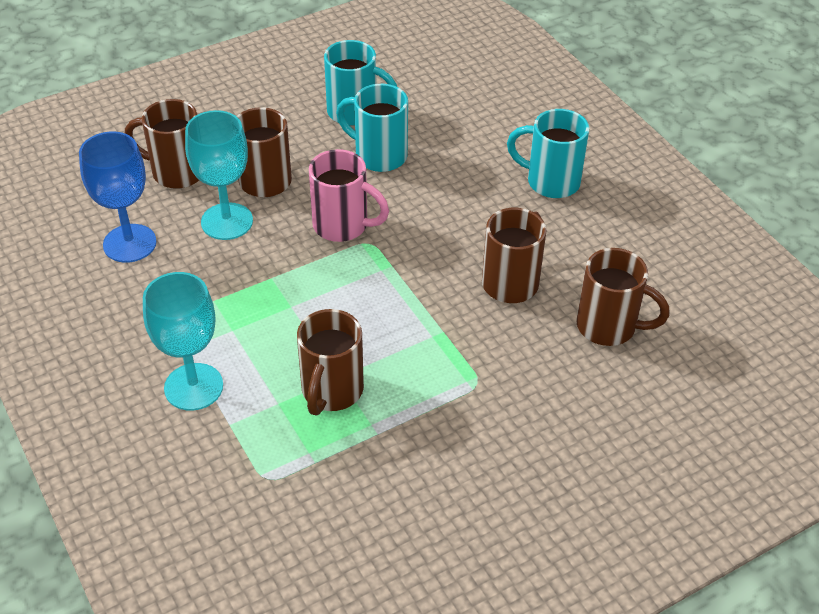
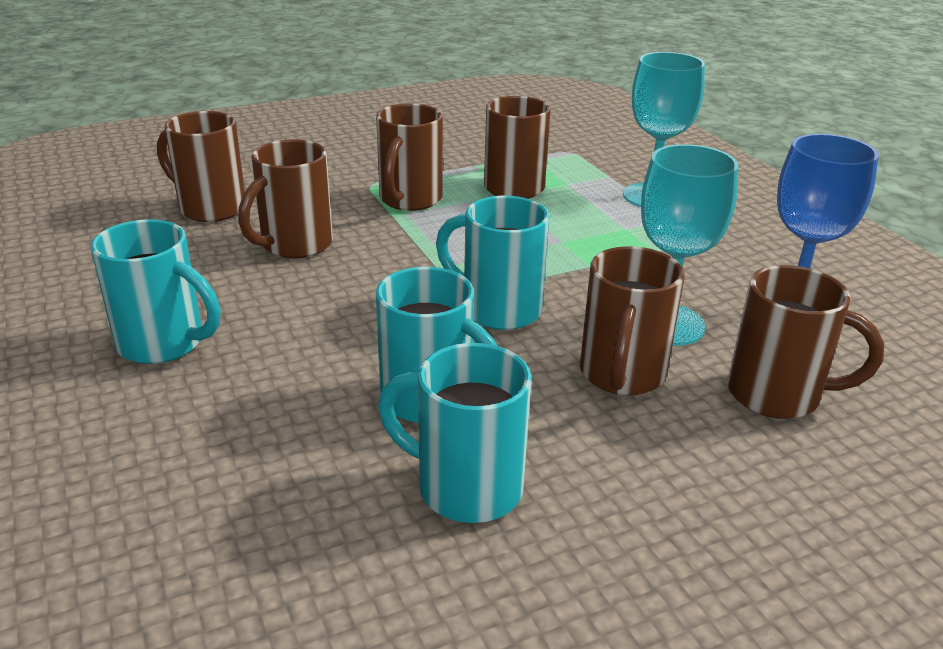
camera: 175 degrees left, 15 degrees down
(343, 226) = (498, 309): pink mug -> turquoise mug
(433, 357) = (409, 200): none -> brown mug

